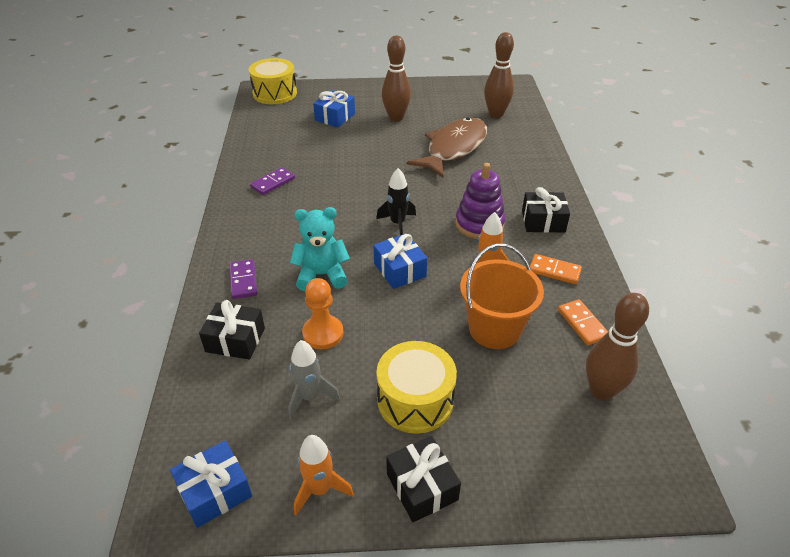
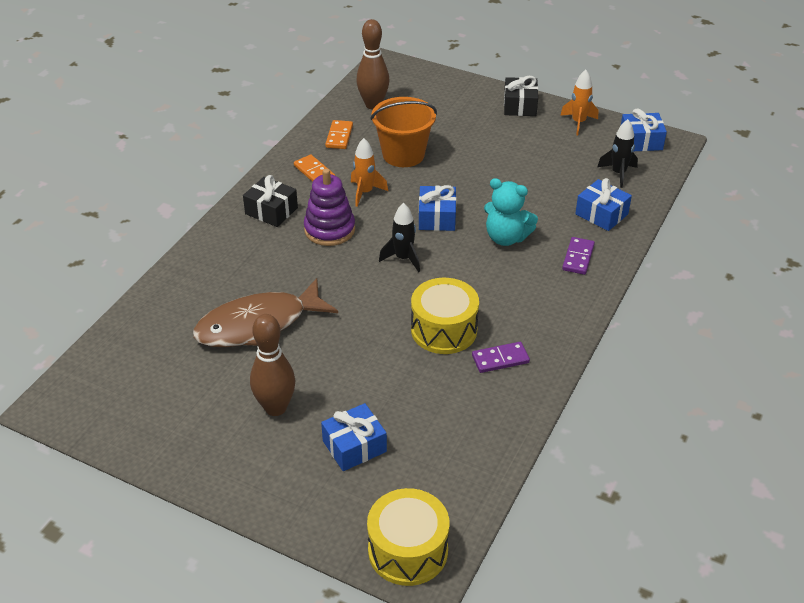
camera: 150 degrees left, 0 degrees up
(232, 410) = (618, 173): none -> black rocket
(235, 340) = (601, 214): black gift -> blue gift
(309, 397) = (562, 163): grey rocket -> none
(323, 333) = (531, 195): orange pawn -> none
(415, 400) = (493, 139): yellow drum -> yellow drum (444, 330)
(496, 114) = (147, 358): brown bowling pin -> none

